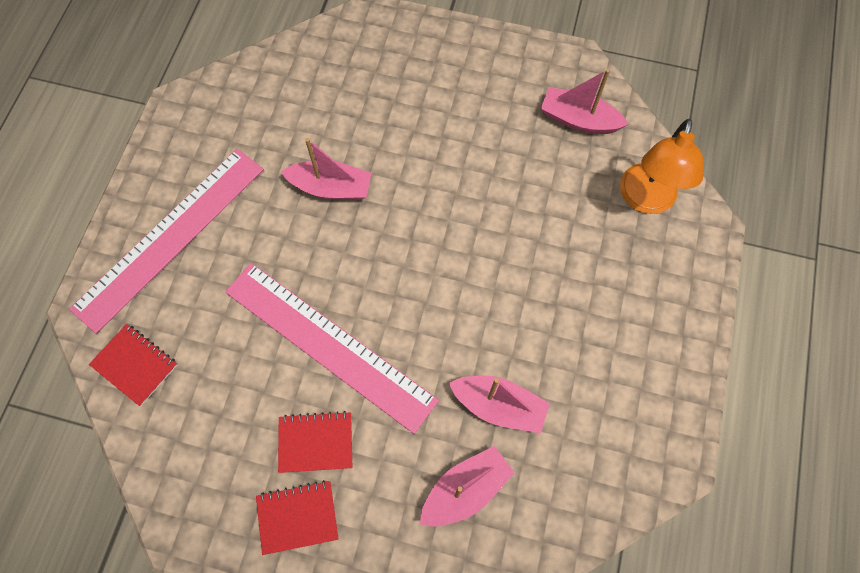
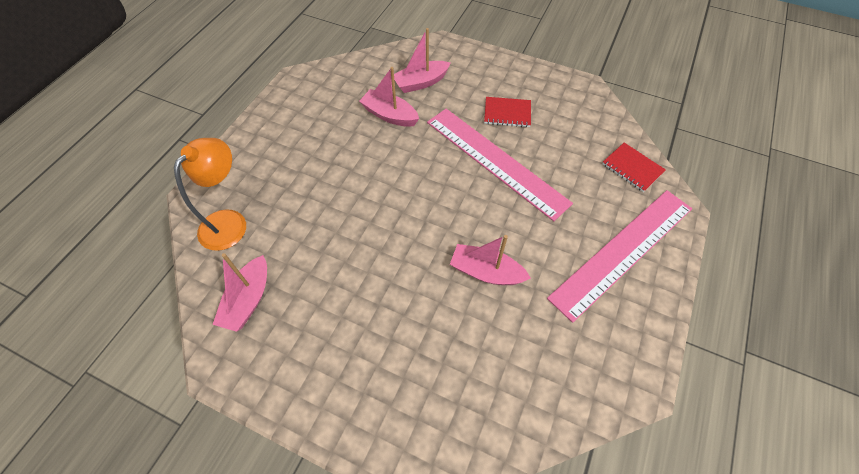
camera: 170 degrees left, 10 degrees down
(297, 517) = (519, 84): red notebook -> none
(578, 120) = (248, 300): pink boat -> pink boat turned 75 degrees clockwise

